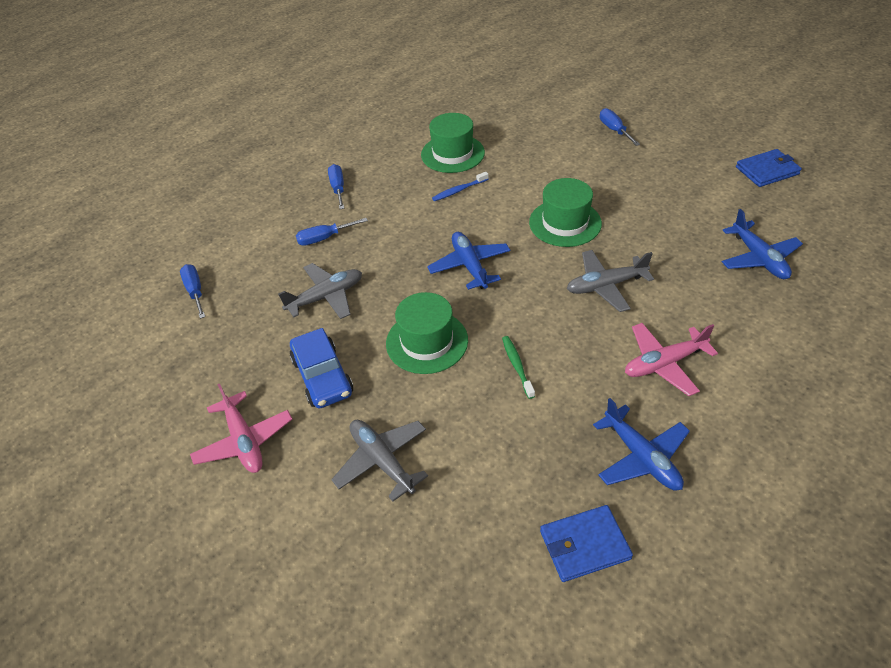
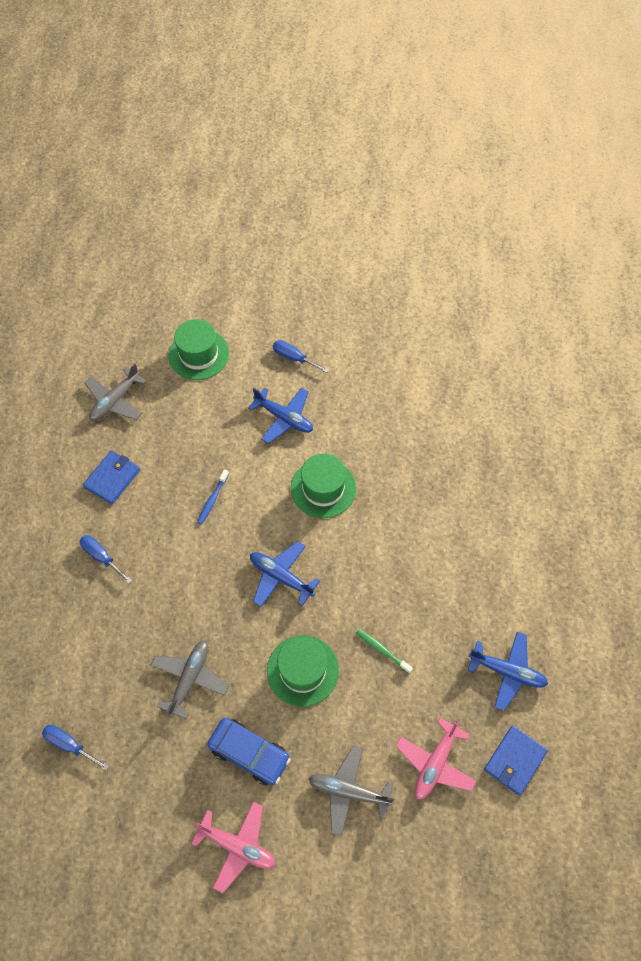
camera: 40 degrees left, 15 degrees up
(324, 238) = (137, 620): blue screwdriver -> none
(452, 154) = (174, 459): green hat -> green hat (198, 354)
(605, 286) = (394, 536): grey plane -> grey plane (115, 401)
(664, 363) = (475, 584): pink plane -> pink plane (435, 763)
(758, 258) = (480, 446): blue plane -> blue plane (284, 418)
(767, 170) = (437, 347): blue wallet -> blue wallet (112, 478)

